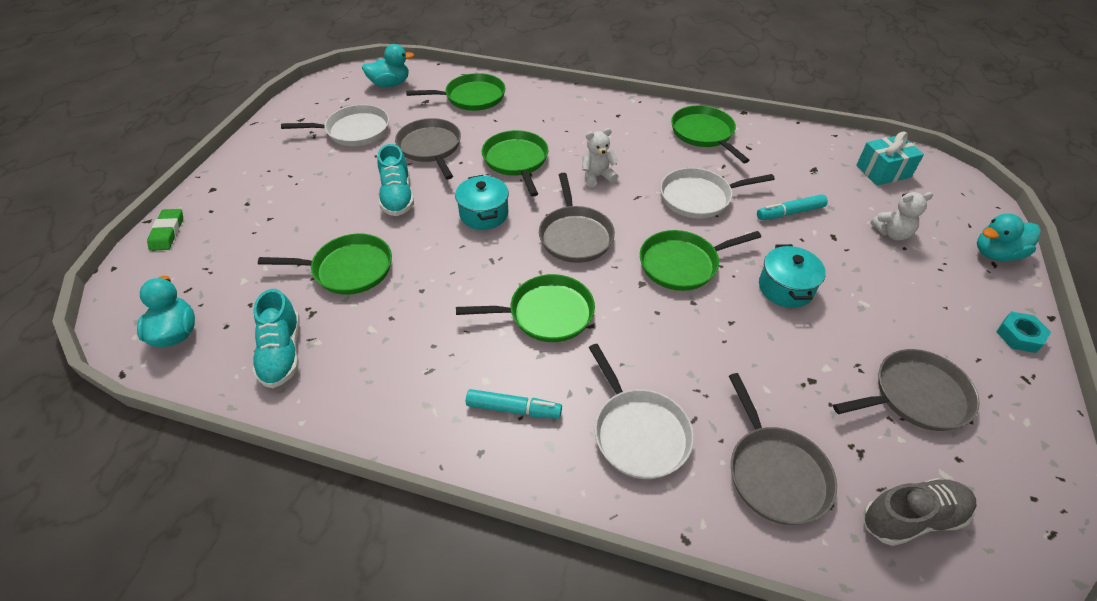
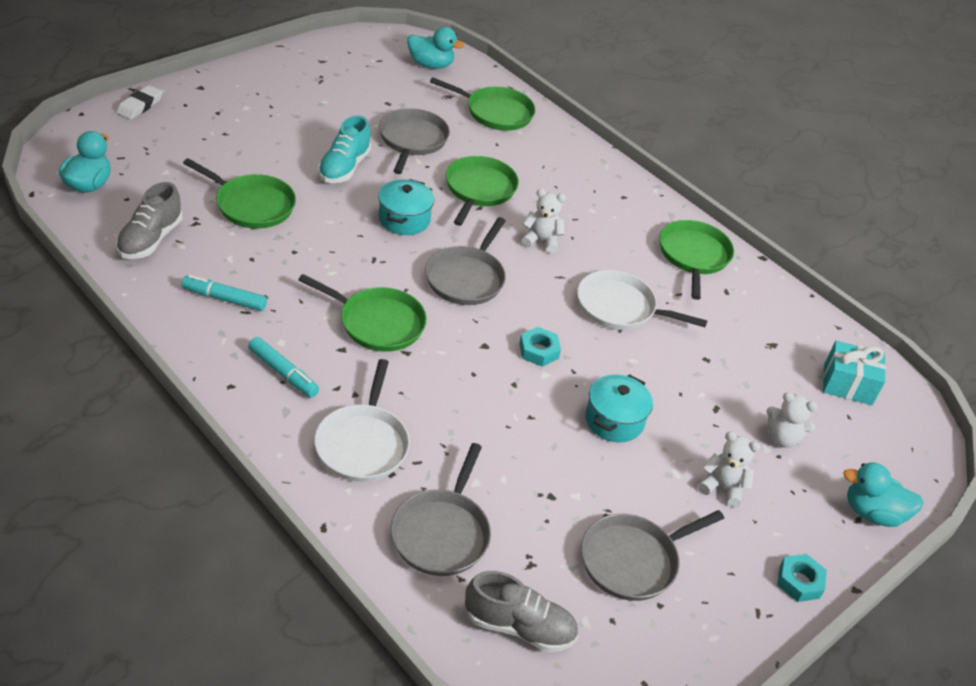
camera: 25 degrees right, 5 degrees down
(167, 232) = (140, 106): green eraser -> white eraser
(282, 353) = (150, 239): turquoise shoe -> grey shoe
(354, 131) = (359, 93): white pan -> none
(682, 264) = (539, 351): green pan -> turquoise nut
(790, 213) = (696, 367): turquoise marker -> turquoise marker (224, 299)
(901, 294) = (722, 487): none -> white teddy bear
(916, 396) = (632, 560): grey pan -> grey pan turned 135 degrees clockwise

